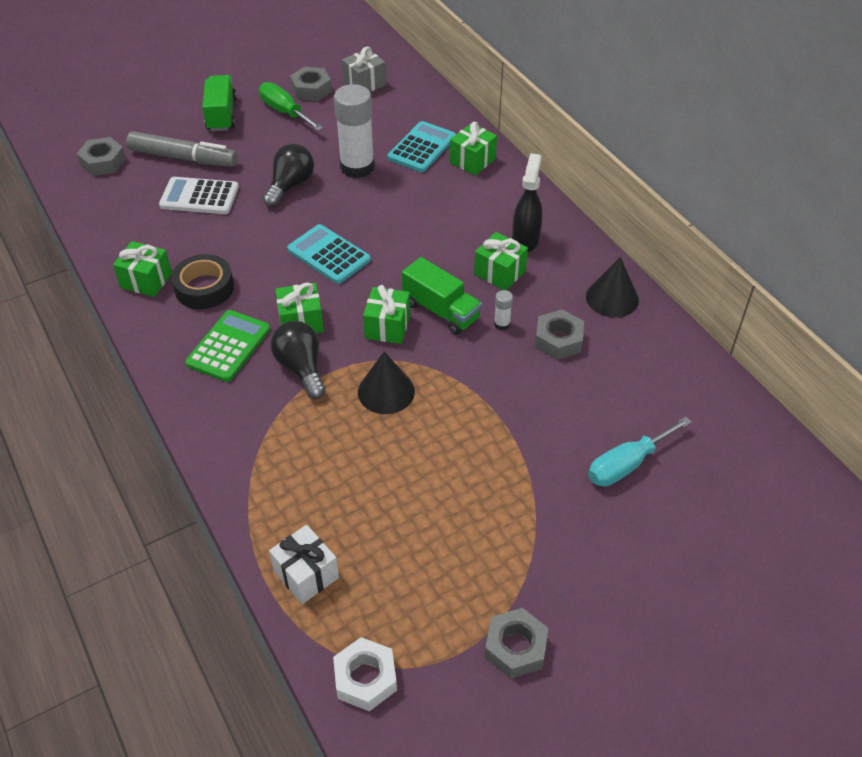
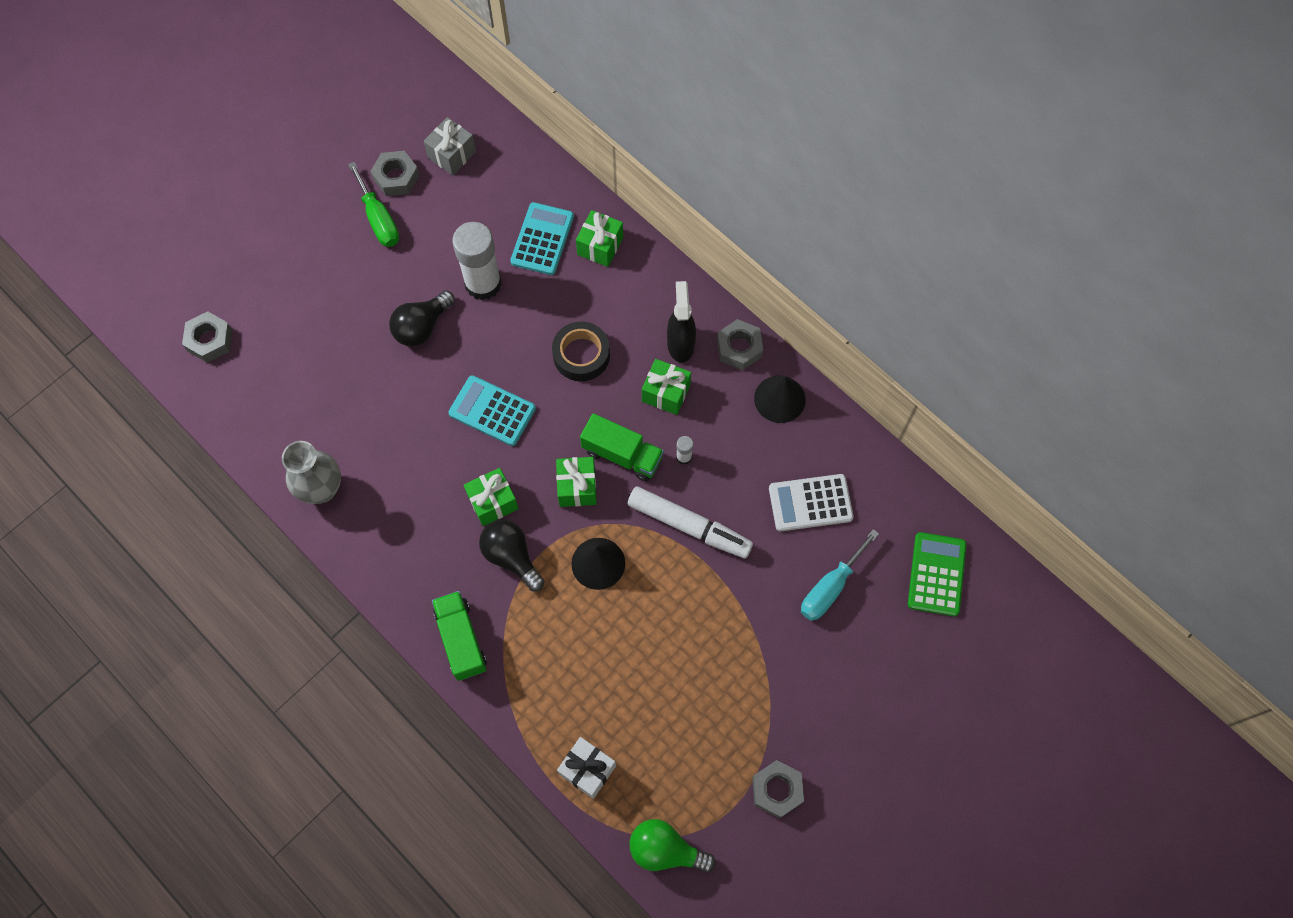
camera: 15 degrees left, 20 degrees up
(146, 280) = (322, 489): green gift -> grey vase
(183, 158) = (294, 314): grey marker -> none
(199, 197) = (332, 365): white calculator -> white calculator (810, 503)
(204, 288) = (383, 484): black tape -> black tape (581, 355)
(221, 115) = (311, 239): green truck -> green truck (461, 639)
(228, 346) = (434, 549): green calculator -> green calculator (936, 574)
(285, 112) = (379, 219): green screwdriver -> green screwdriver turned 150 degrees counterclockwise
(290, 186) = (422, 327): black light bulb -> black light bulb turned 150 degrees counterclockwise
(365, 678) = (665, 850): white nut -> green light bulb
(490, 380) = (689, 526): none -> white marker
(558, 340) = (740, 463): grey nut -> grey nut (739, 348)

